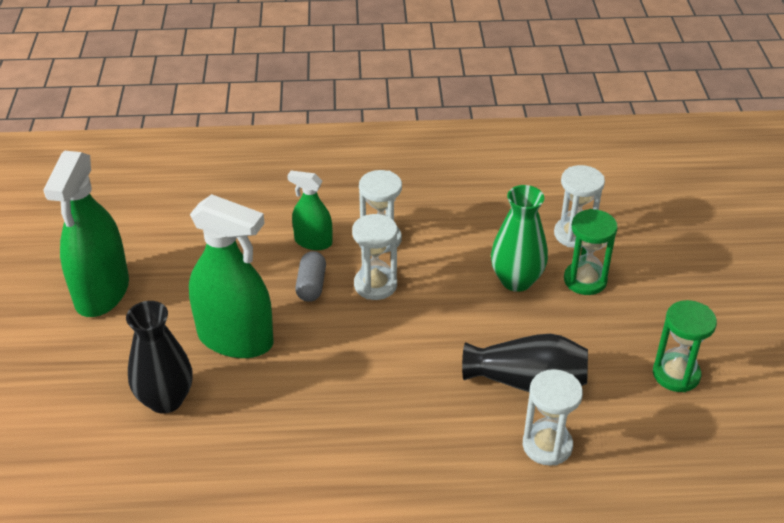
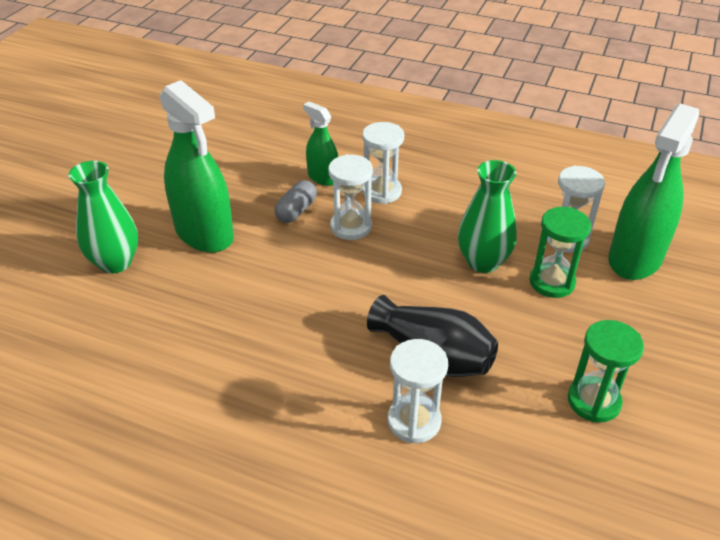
camera: 25 degrees right, 0 degrees up
(102, 292) = (132, 167): green spray bottle -> green spray bottle (635, 258)
(165, 400) = (115, 262): black vase -> green vase

